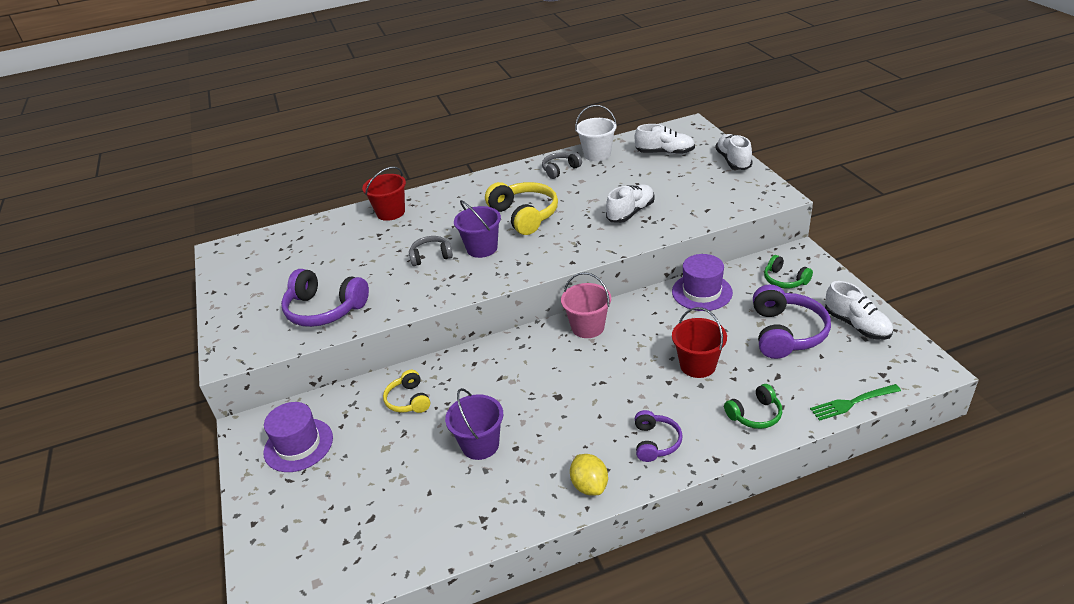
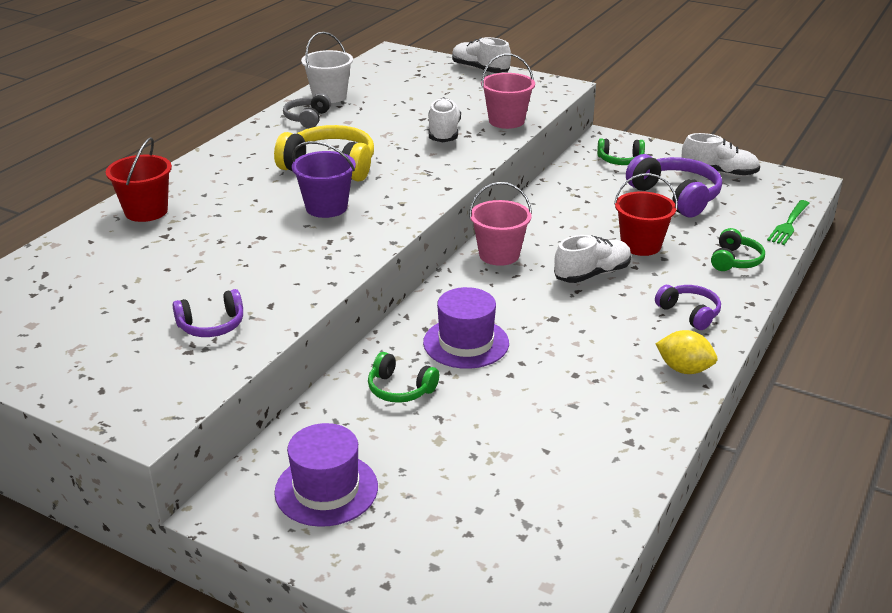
camera: 45 degrees left, 5 degrees down
(325, 309) = (212, 325): purple headphones -> purple headphones, size x0.57
(408, 400) = (400, 389): yellow headphones -> green headphones
(431, 256) = (274, 233): grey headphones -> none
(480, 445) = (537, 388): purple bucket -> none
(664, 153) = (401, 79): white shoe -> white shoe (592, 274)
(689, 217) = (506, 121): none -> pink bucket
(702, 292) = (564, 192): purple hat -> purple hat (466, 343)

